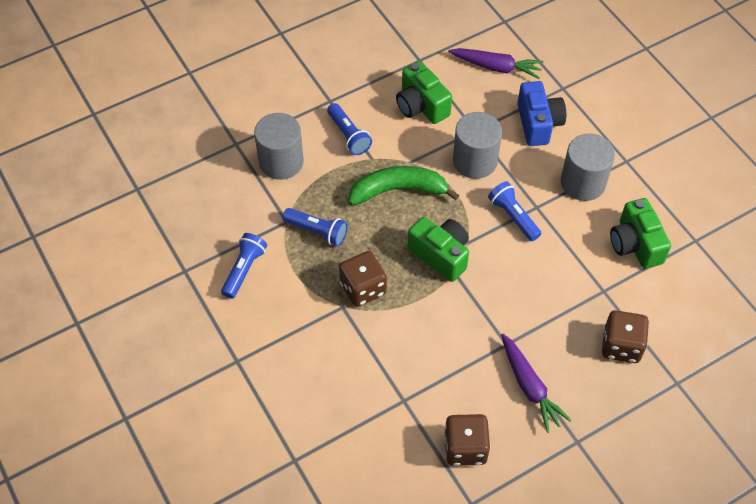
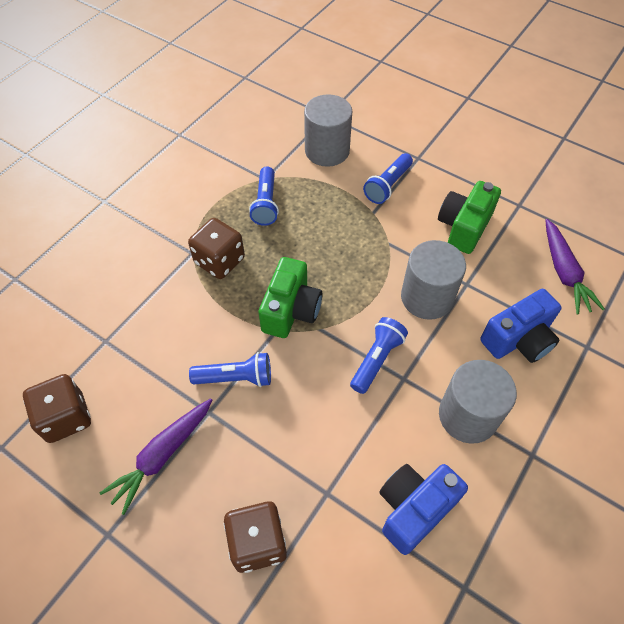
camera: 65 degrees right, 0 degrees up
(244, 269) = (199, 170): blue flashlight -> blue flashlight (236, 378)
(398, 190) = (348, 246): green banana -> none
(635, 244) = (414, 509): green camera -> blue camera

